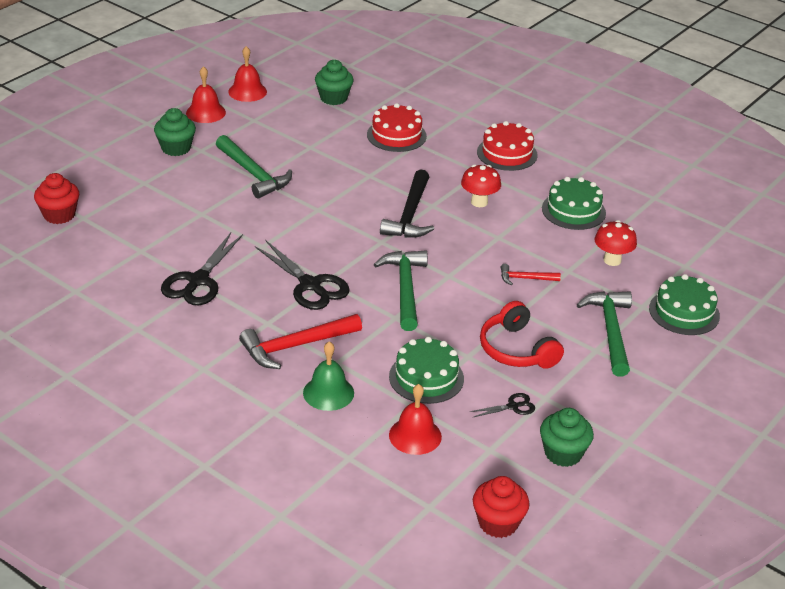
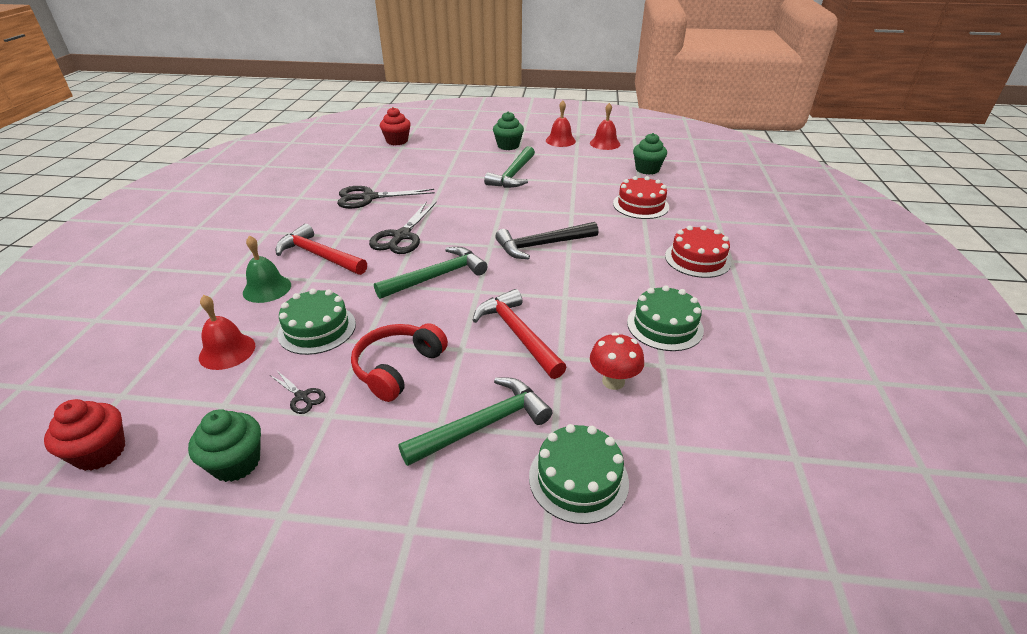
camera: 60 degrees right, 0 degrees up
(479, 202) = (604, 270): red mushroom -> none
(525, 278) = (517, 334): red hammer -> red hammer, size x1.89

